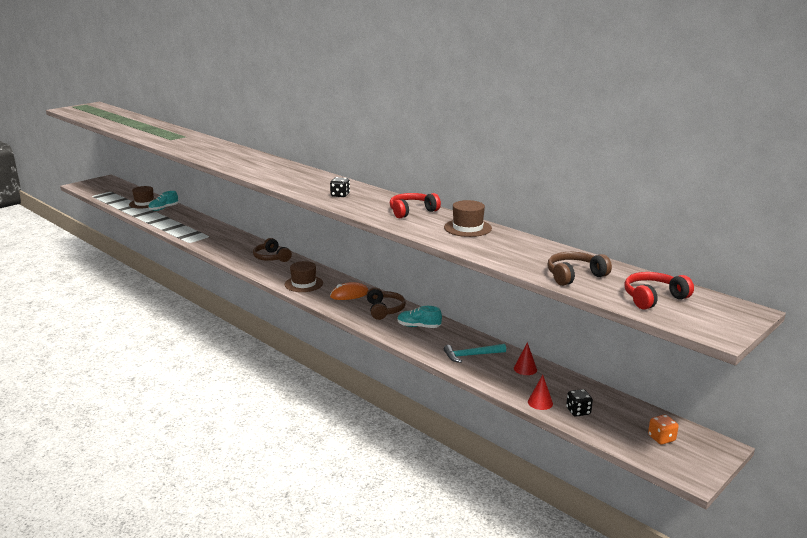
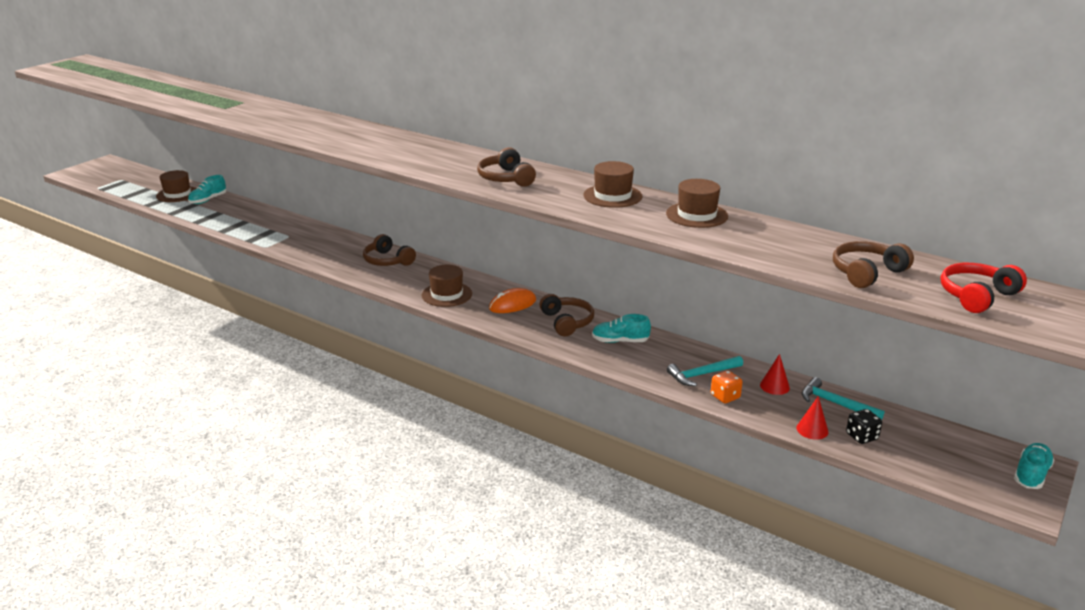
camera: 10 degrees left, 5 degrees up
(340, 195) = (506, 178): black dice -> brown headphones
(412, 211) = (612, 196): red headphones -> brown hat
(568, 386) = (835, 403): none -> turquoise hammer
(661, 438) = (971, 461): orange dice -> orange dice (725, 397)
(707, 453) = (1031, 475): none -> turquoise shoe

